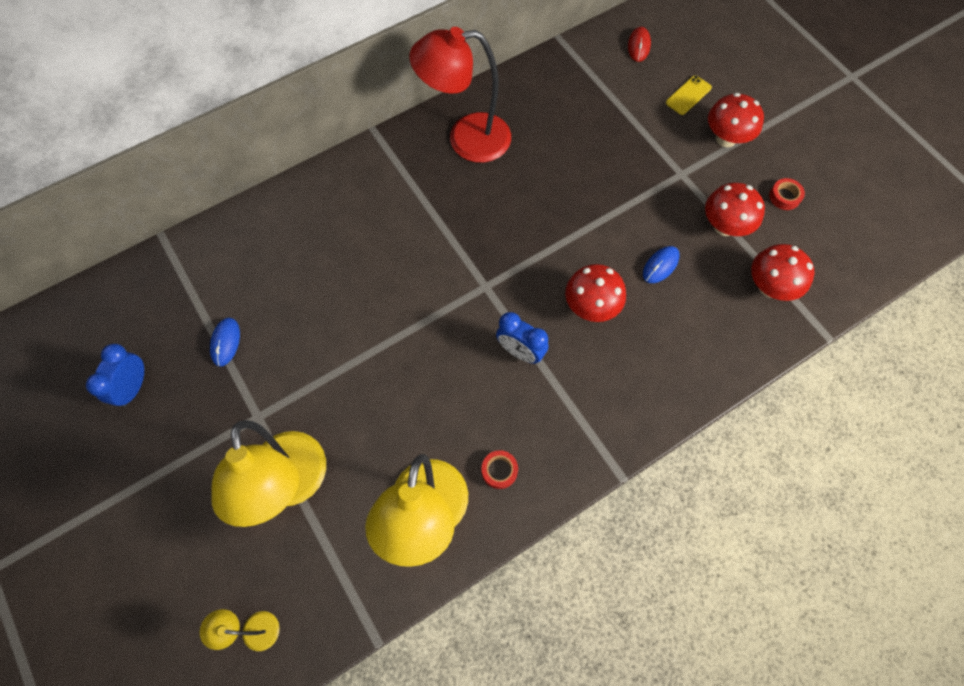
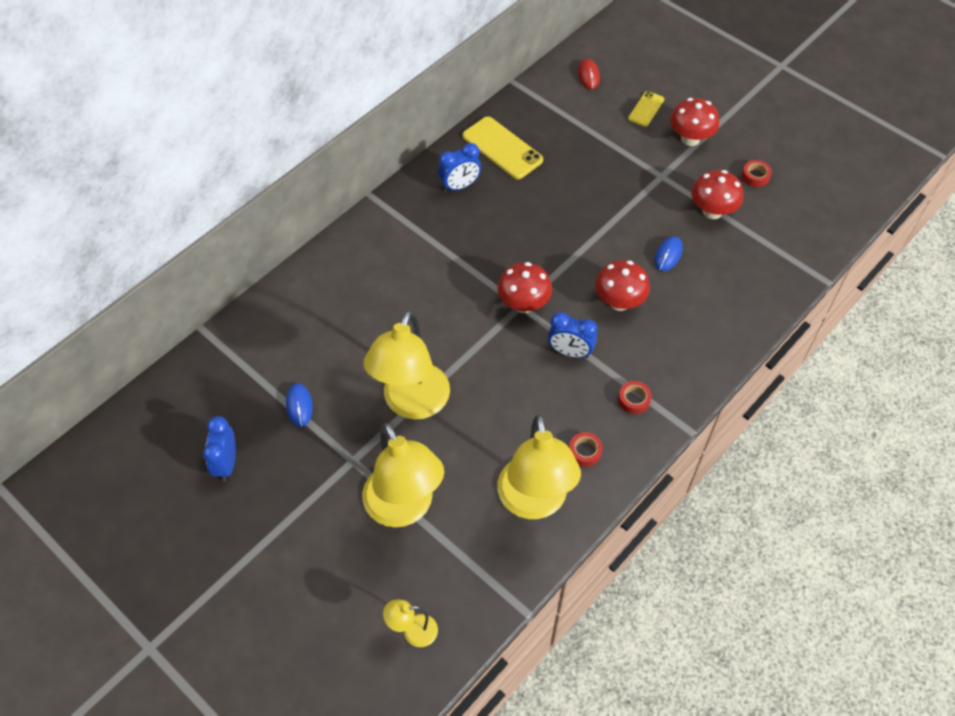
camera: 15 degrees left, 10 degrees down
(338, 369) = (412, 404): none -> yellow lamp
(466, 139) = (460, 186): red lamp -> blue clock
(523, 107) = (502, 148): none -> yellow phone
(571, 424) = (634, 400): none -> red tape
(769, 287) = (766, 252): red mushroom -> red mushroom (523, 304)

